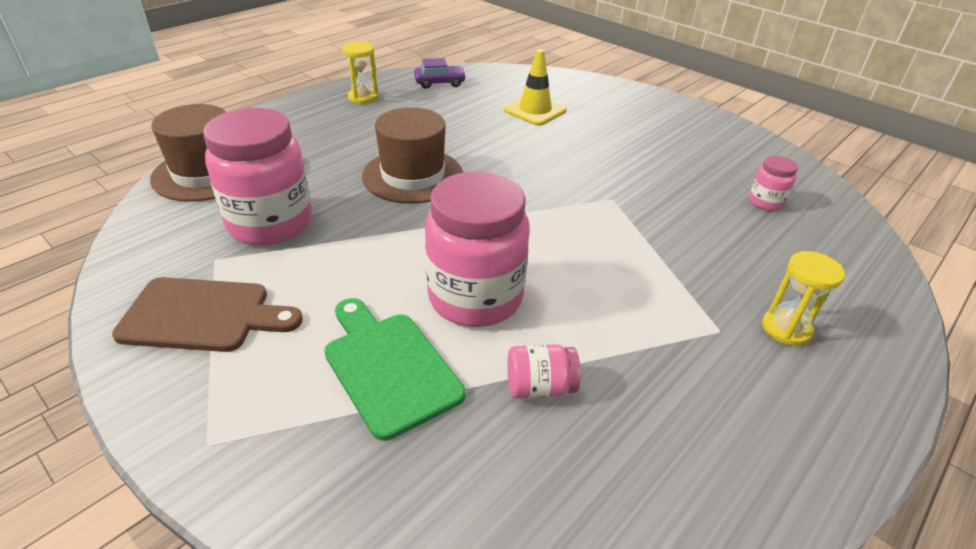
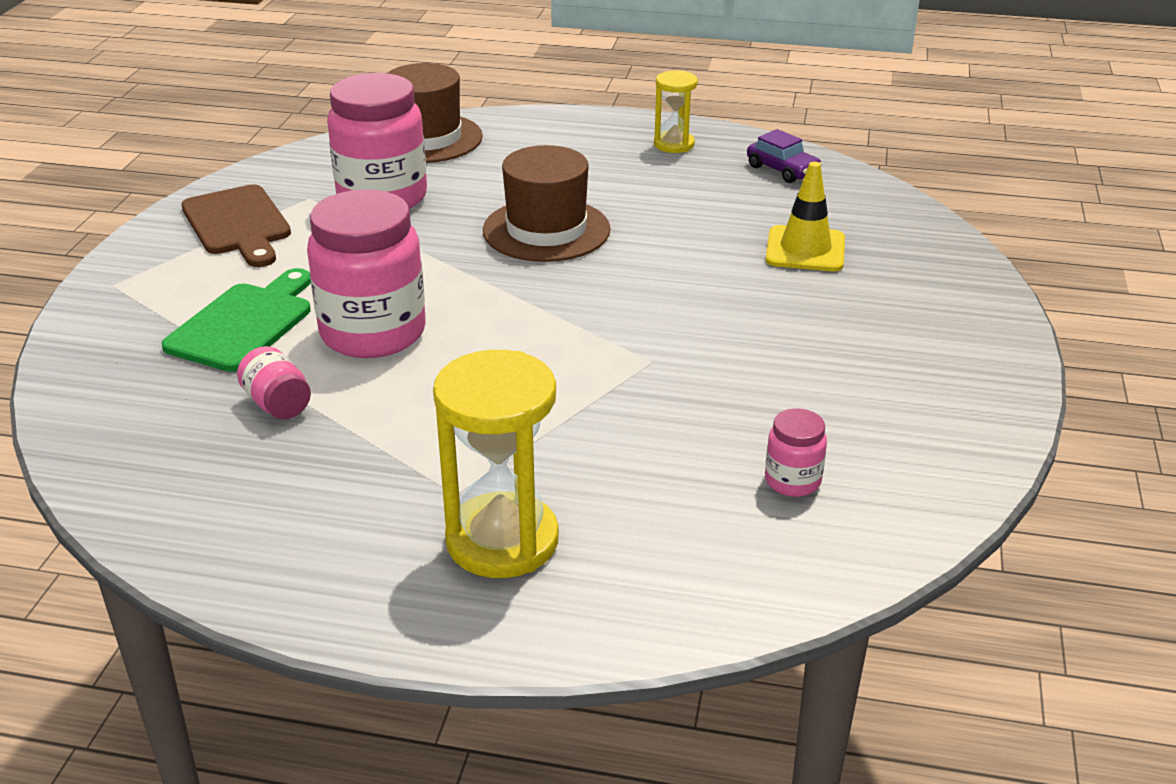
camera: 60 degrees right, 5 degrees down
(786, 329) = (502, 540): yellow hourglass -> yellow hourglass, size x1.77

